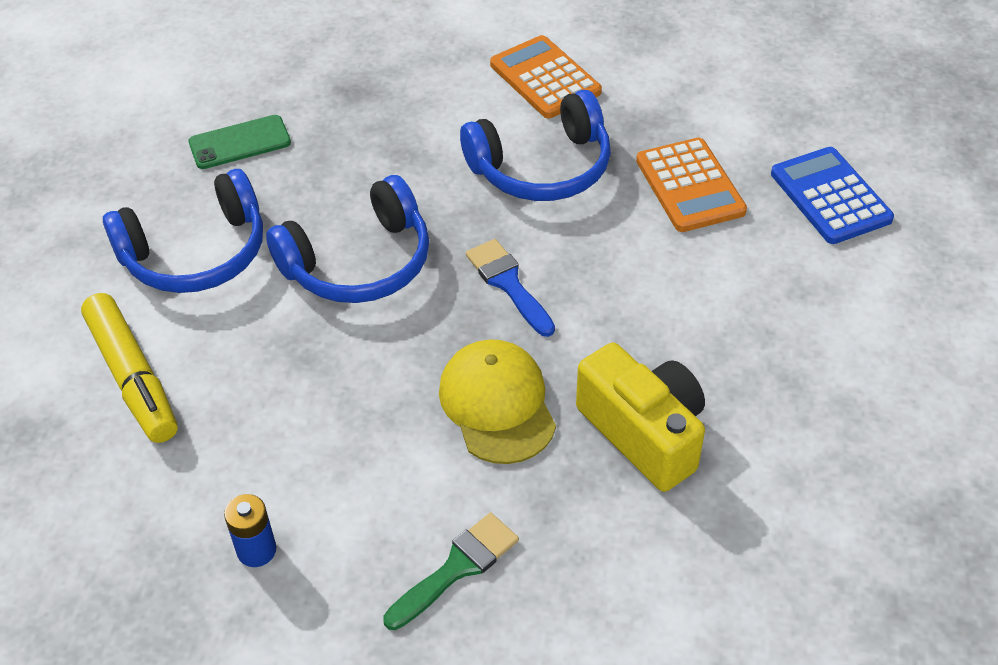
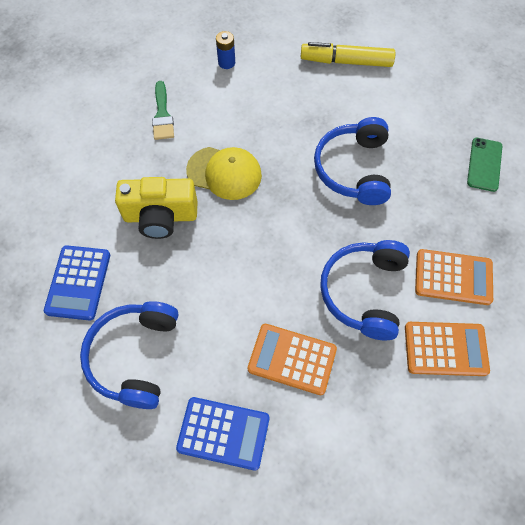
camera: 125 degrees right, 15 degrees up
(196, 253) = (408, 112): blue headphones -> blue headphones (134, 356)
(446, 106) = (453, 277): none -> orange calculator
(508, 284) = (290, 221): blue brush -> none
(837, 457) = (78, 283): none -> blue calculator

